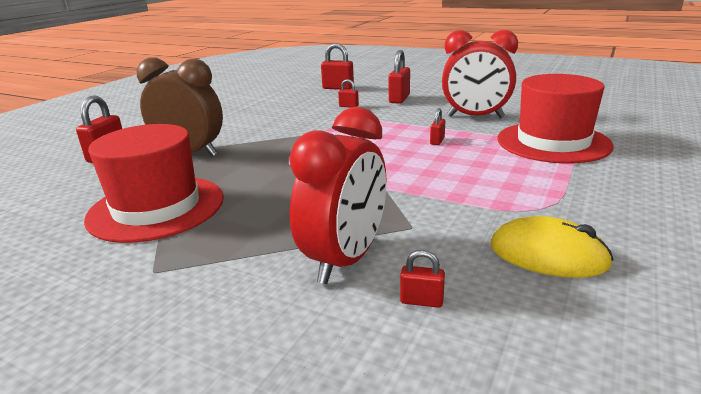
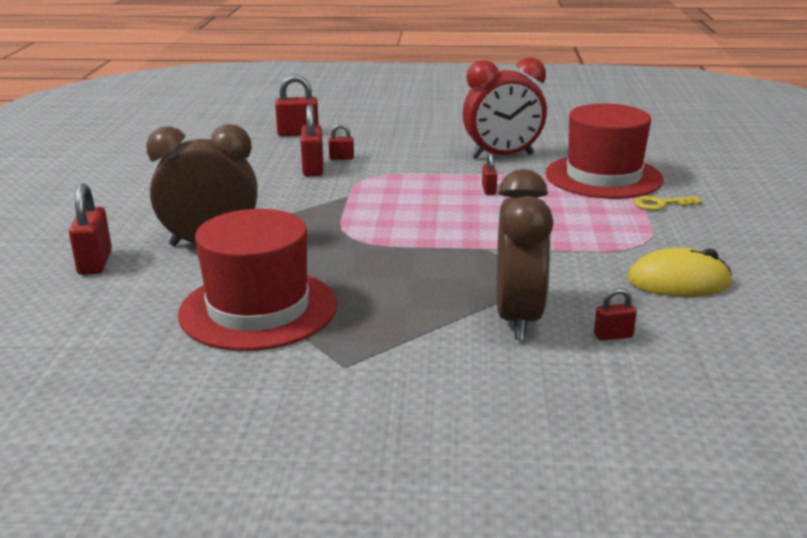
camera: 25 degrees left, 0 degrees up
(345, 260) = (518, 318): red clock -> brown clock
(399, 99) = (394, 142): red padlock -> red padlock (313, 169)
(592, 173) = (661, 204): none -> yellow key

